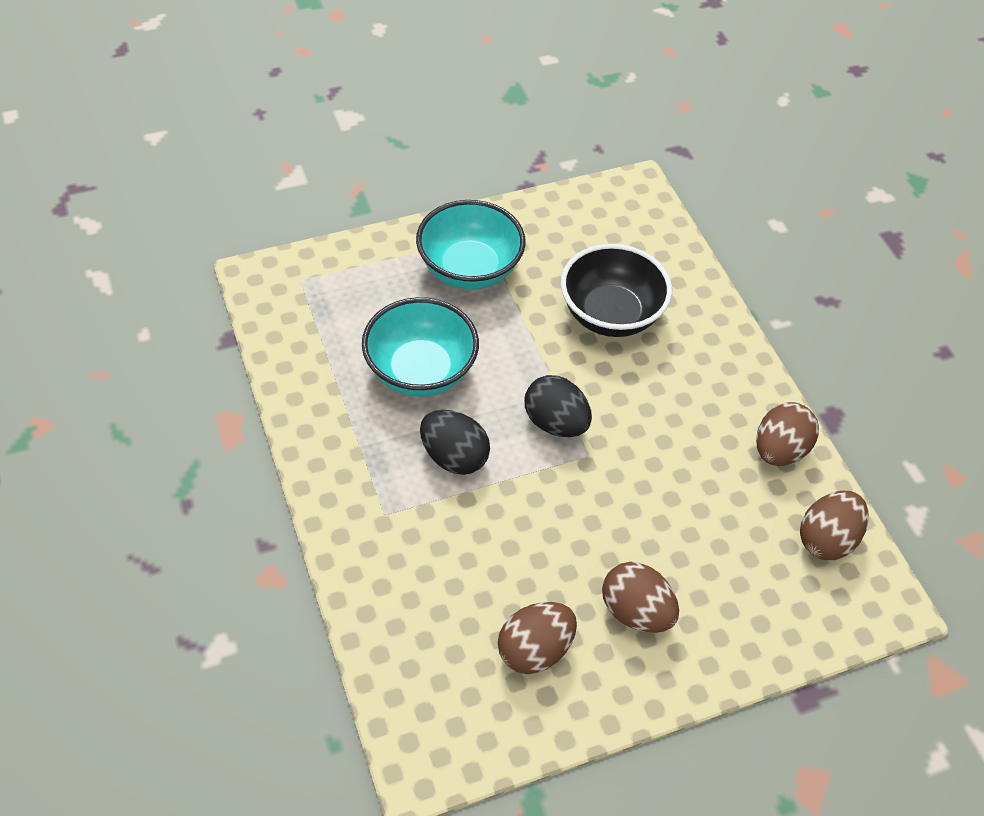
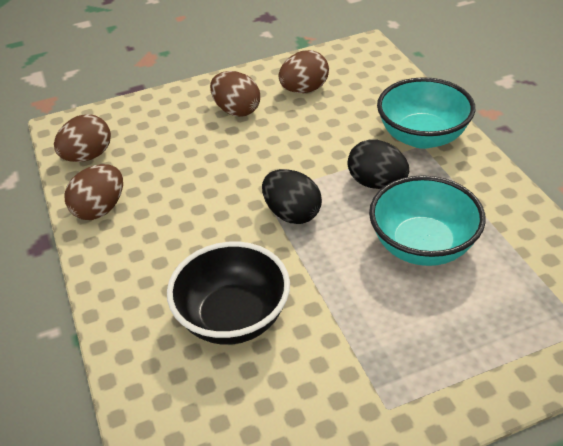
camera: 175 degrees left, 10 degrees down
(469, 269) = (395, 359): turquoise bowl -> turquoise bowl (422, 137)

